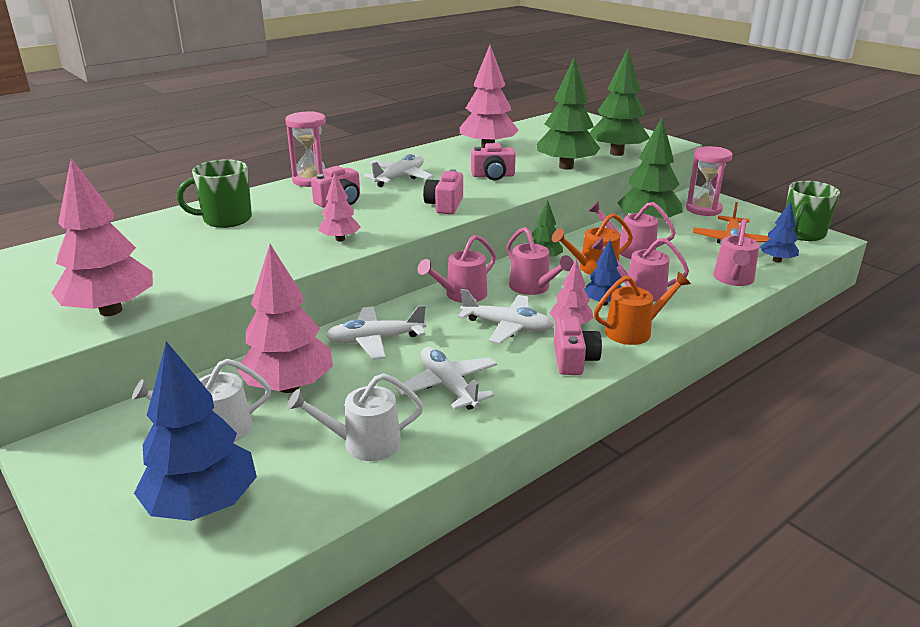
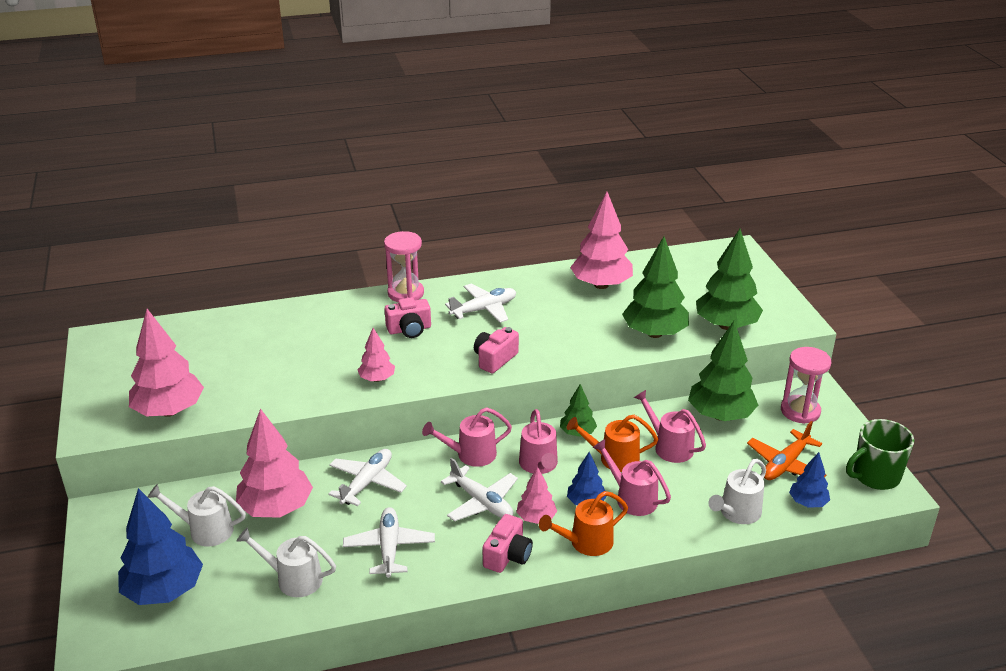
camera: 25 degrees right, 5 degrees up
(226, 219) = (305, 328): green mug -> none
(375, 340) = (367, 483): white plane -> white plane turned 105 degrees clockwise
(493, 176) = (571, 329): pink camera -> none
(634, 331) = (585, 543): orange watering can -> orange watering can turned 150 degrees clockwise
(733, 279) = (737, 513): pink watering can -> white watering can

